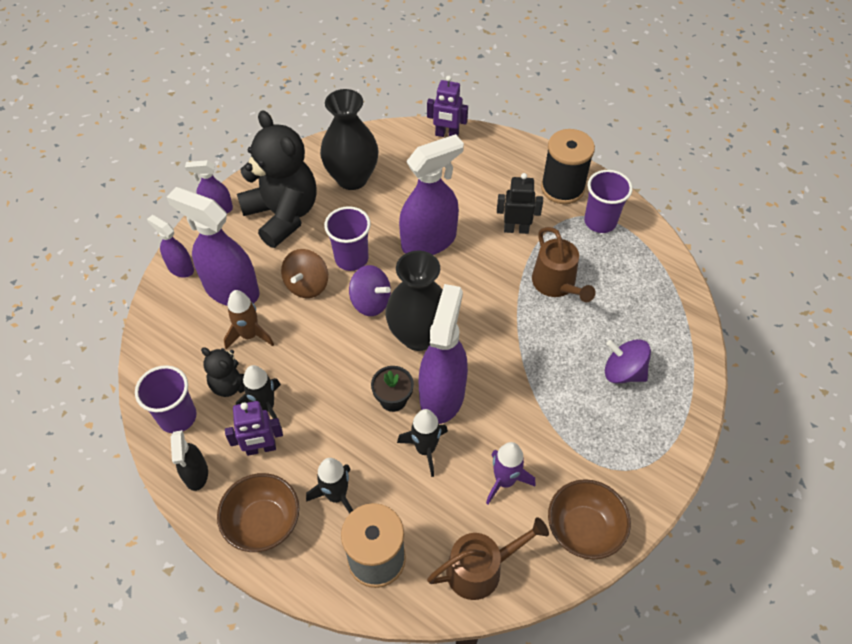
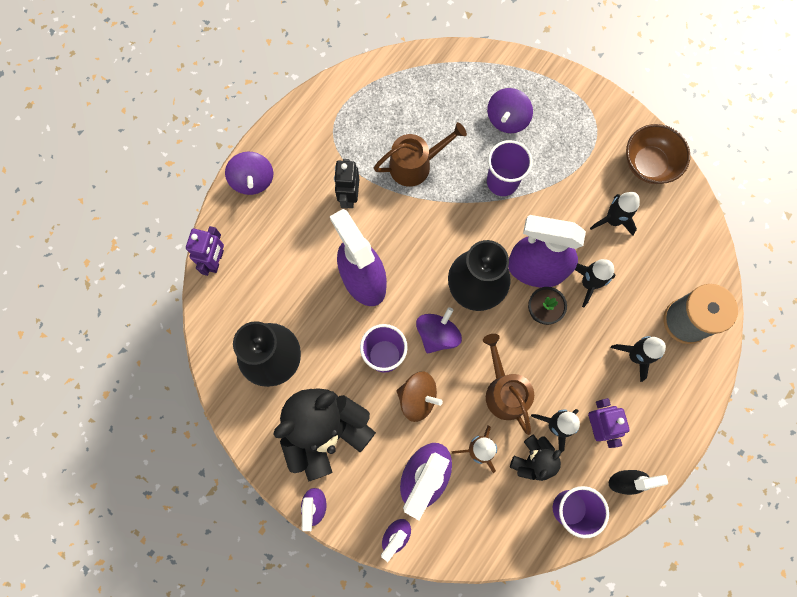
camera: 90 degrees left, 20 degrees up
(263, 523) = (664, 415): brown bowl -> none
(480, 569) = (686, 242): brown watering can -> brown watering can (504, 391)
(505, 481) = (612, 220): purple rocket -> black rocket
(527, 157) = (253, 180): none -> purple spinning top
(562, 188) = (297, 150): black spool -> none
(600, 221) = (341, 120): purple cup -> purple cup (502, 182)

